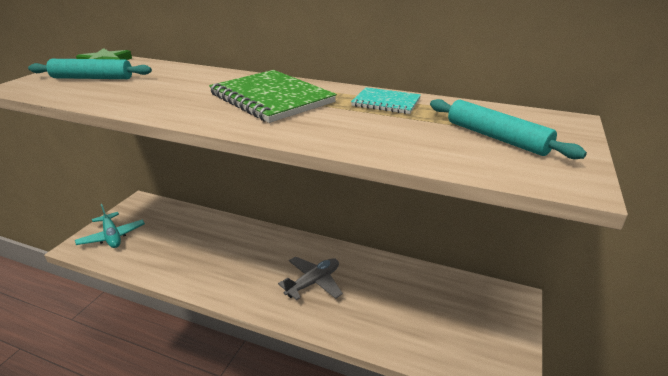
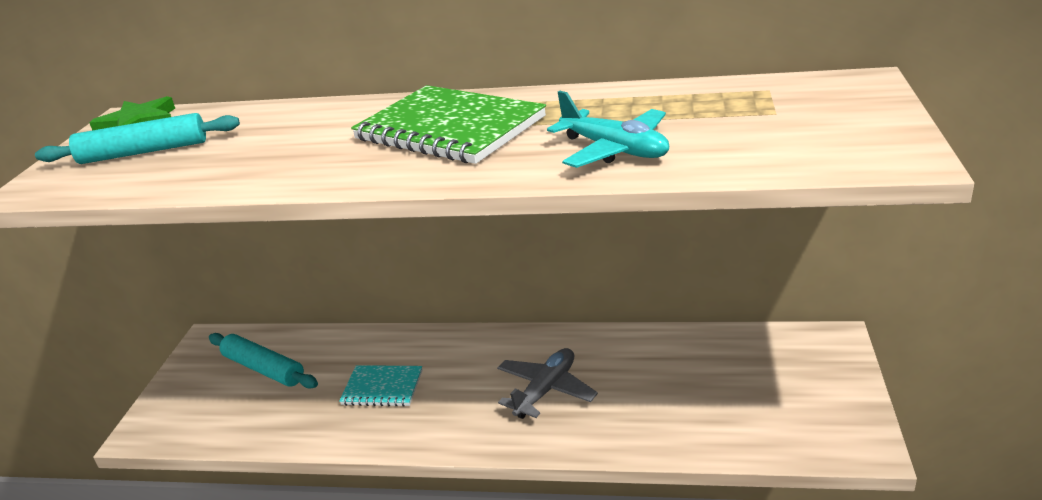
camera: 10 degrees left, 0 degrees up
(112, 236) = (193, 402): turquoise plane -> turquoise plane (614, 150)
(386, 102) = (615, 103): turquoise notebook -> turquoise notebook (382, 388)
(496, 137) = (785, 122): turquoise rolling pin -> turquoise rolling pin (264, 368)

